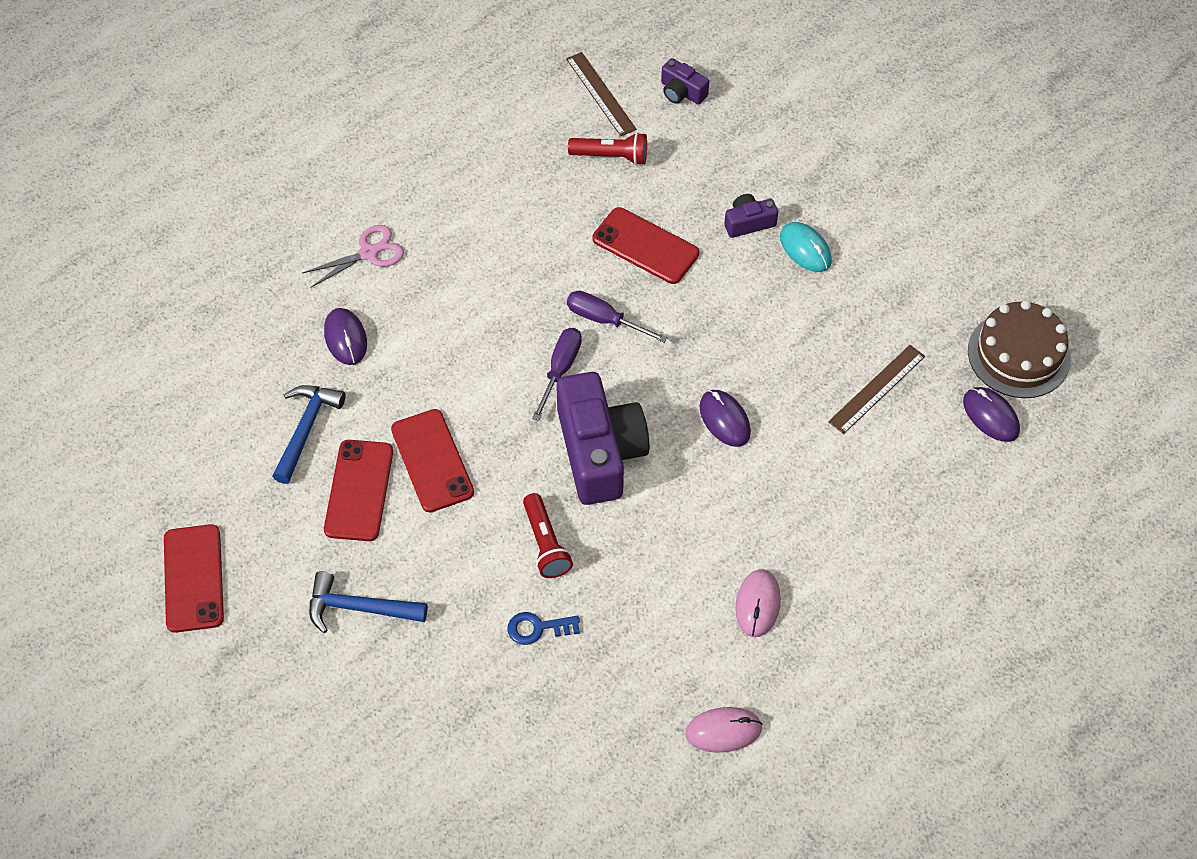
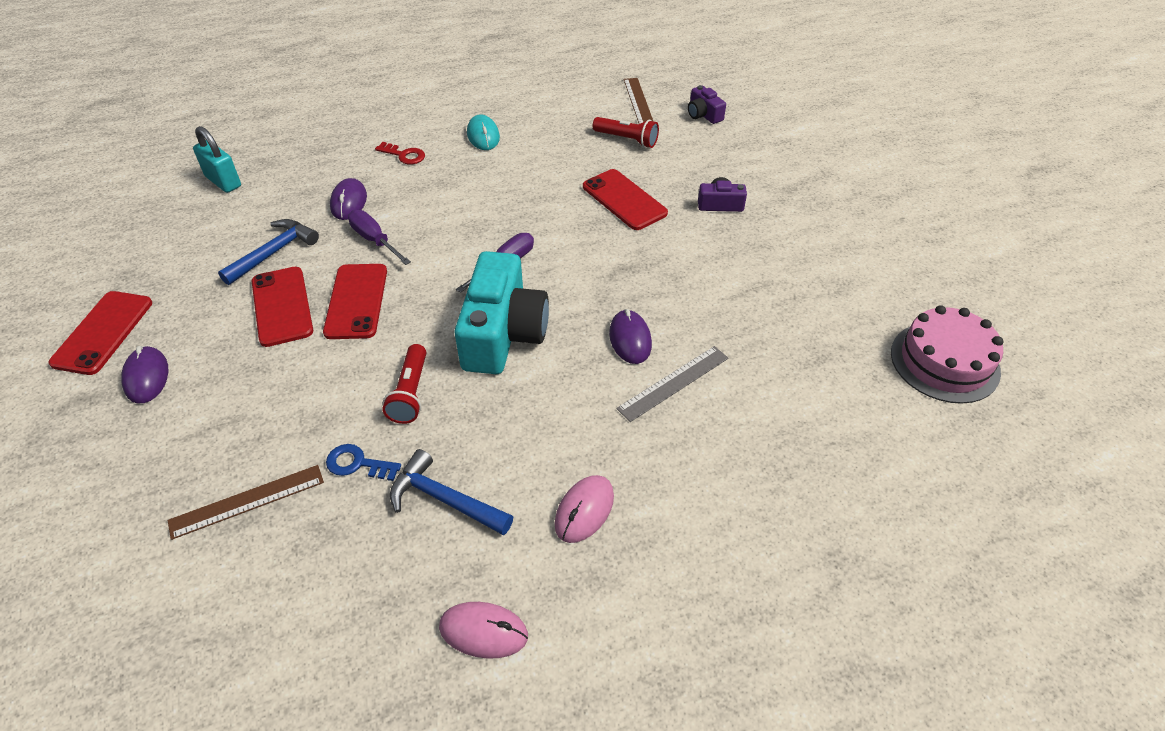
camera: 20 degrees right, 10 degrees down
(181, 352) = (223, 181): none -> turquoise padlock
(359, 490) = (282, 306): red phone -> red phone turned 45 degrees counterclockwise
(359, 608) = (214, 396): blue hammer -> blue hammer (445, 499)
(368, 253) = (404, 155): pink scissors -> red key
(599, 451) = (503, 333): purple camera -> turquoise camera
(604, 320) = (562, 240): purple screwdriver -> purple screwdriver (374, 240)
(784, 455) = (674, 383): none -> grey ruler
(805, 249) = (762, 233): turquoise mouse -> turquoise mouse (483, 135)
(877, 389) = (788, 353): brown ruler -> brown ruler (247, 501)
(990, 416) = (899, 406): purple mouse -> purple mouse (146, 377)
(1019, 354) = (944, 362): brown cake -> pink cake

